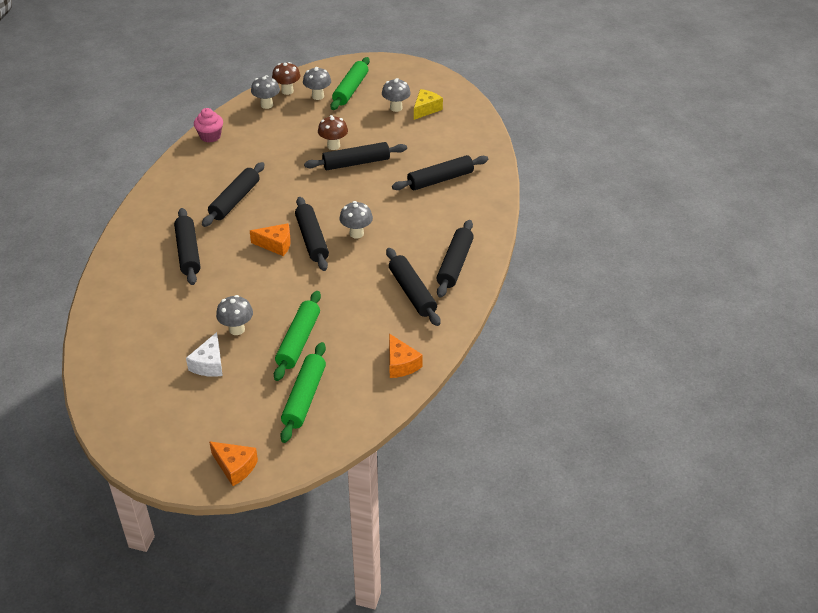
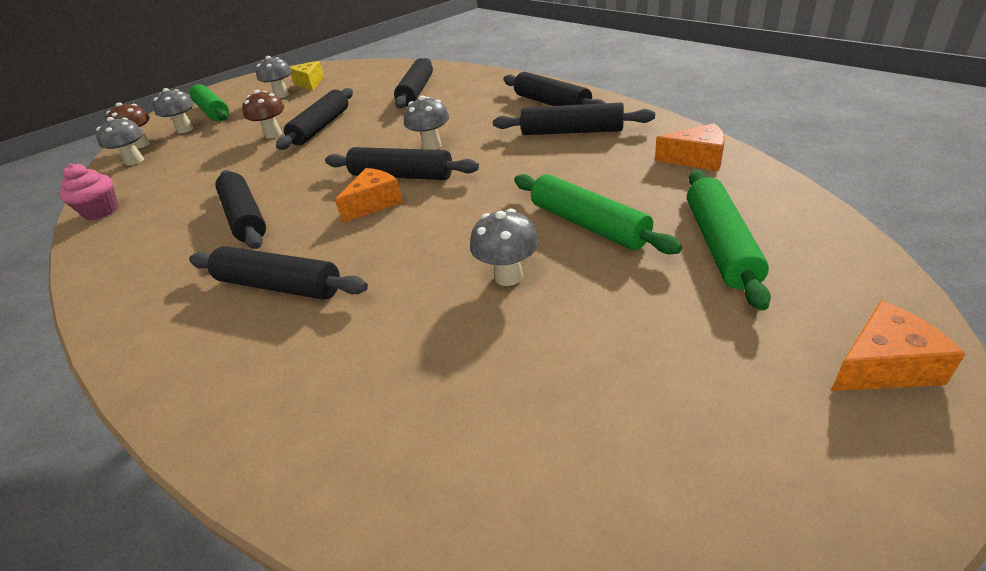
camera: 50 degrees left, 5 degrees down
(209, 364) = (567, 328): white cheese -> none
(304, 397) = (720, 245): green rolling pin -> green rolling pin turned 45 degrees clockwise

